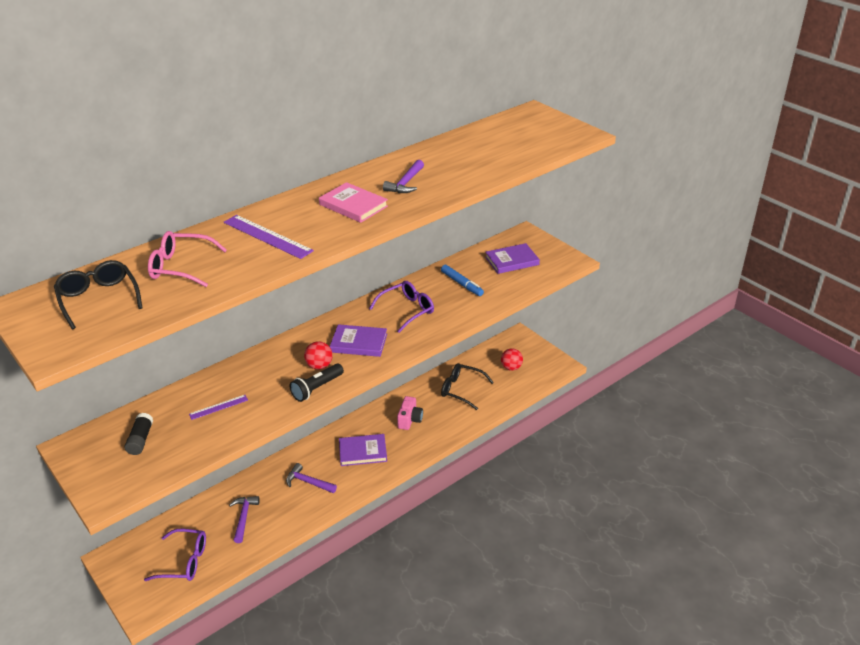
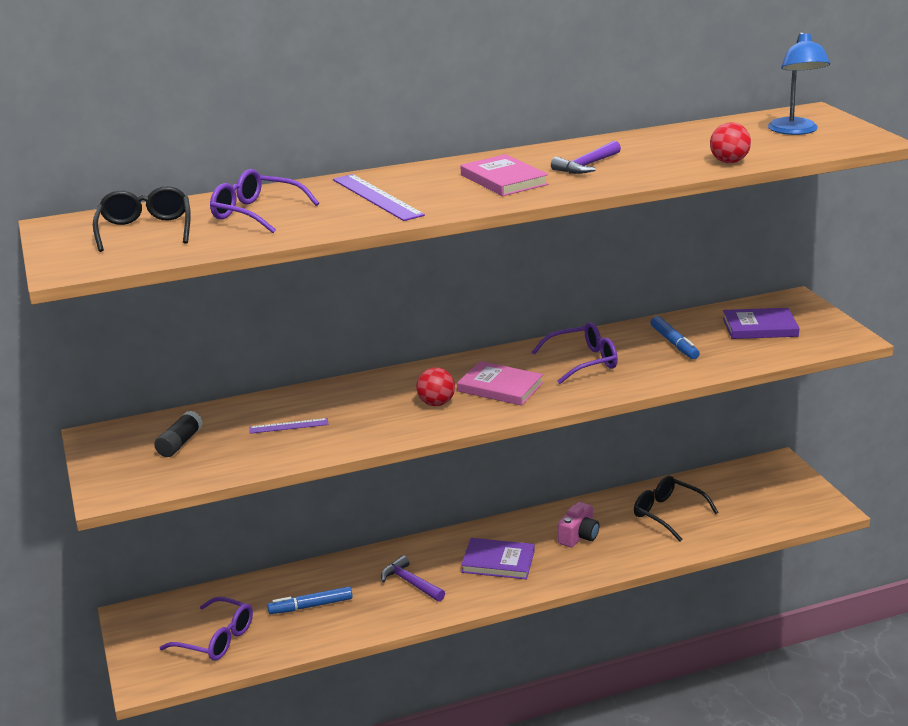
camera: 20 degrees right, 10 degrees down
(181, 267) = (256, 213): pink glasses -> purple glasses
(244, 517) = (310, 606): purple hammer -> blue marker
(317, 388) = (421, 426): black flashlight -> none
(359, 343) = (500, 387): purple book -> pink book
(511, 367) = (752, 499): red ball -> red ball (729, 162)
(530, 131) = (795, 131): none -> blue lamp

